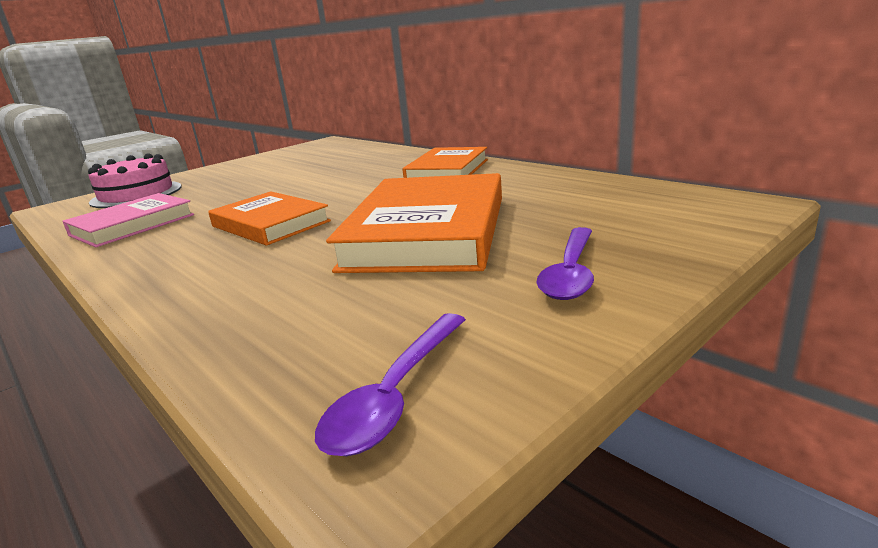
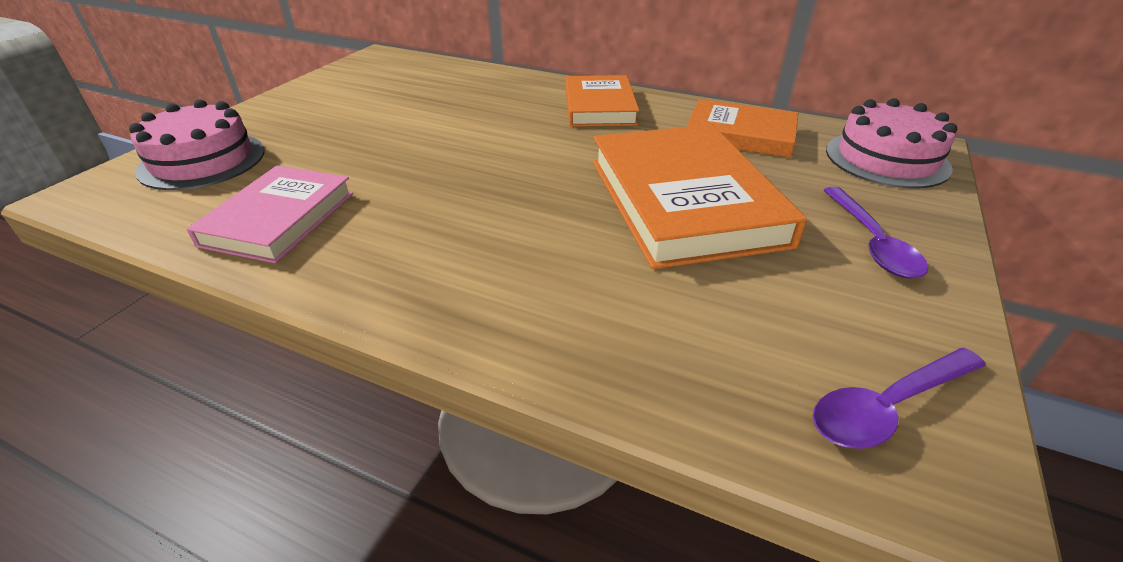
camera: 25 degrees left, 15 degrees up
(270, 224) = (483, 202): orange book -> orange book (740, 134)
(396, 395) = (887, 407): purple spoon -> purple spoon turned 60 degrees clockwise
(686, 212) = (886, 159): none -> pink cake

